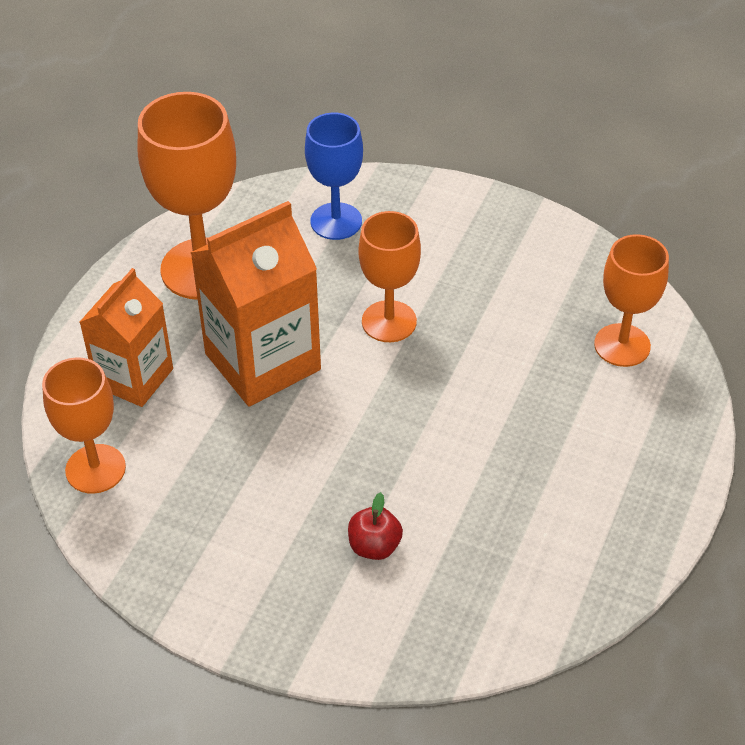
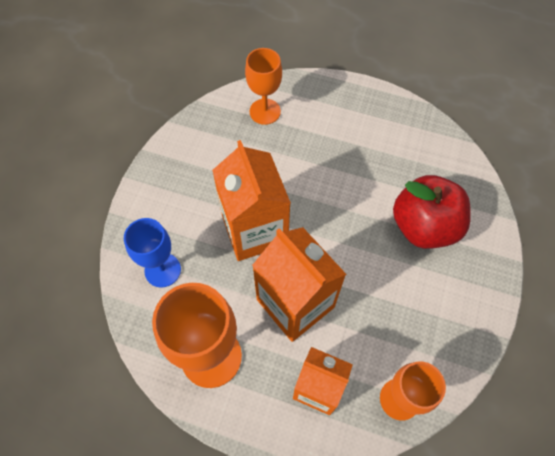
camera: 95 degrees left, 15 degrees up
(374, 546) = (424, 226): red apple -> red apple, size x2.36
(389, 321) = (254, 230): orange goblet -> orange carton

